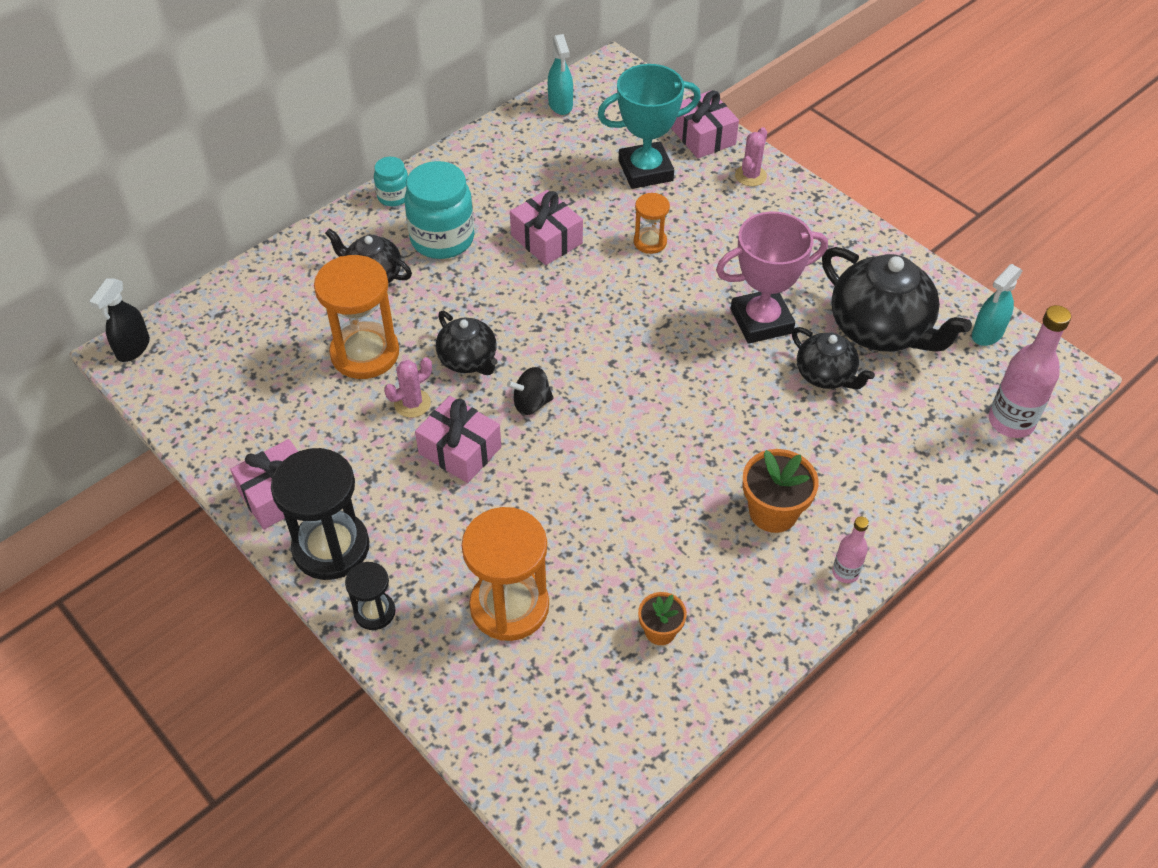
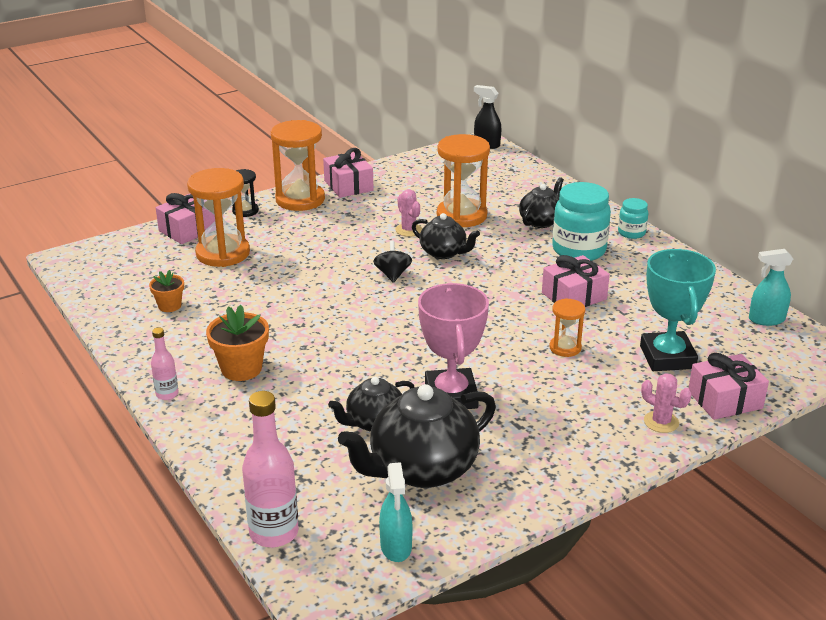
camera: 100 degrees right, 20 degrees down
(331, 547) = (300, 199): black hourglass -> orange hourglass
(460, 450) = (359, 244): pink gift -> pink gift (188, 230)
(468, 360) = (444, 253): black teapot -> black teapot turned 120 degrees counterclockwise
(987, 334) = (396, 547): turquoise spray bottle -> turquoise spray bottle turned 150 degrees counterclockwise

